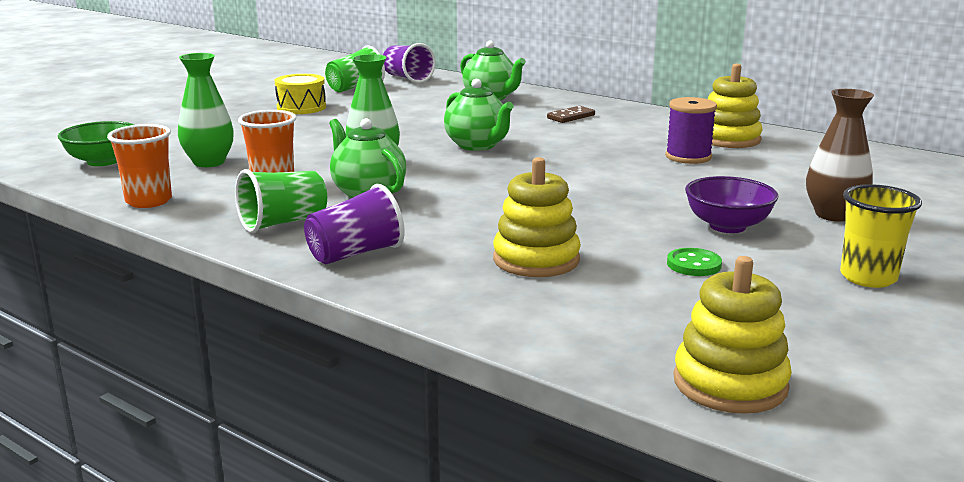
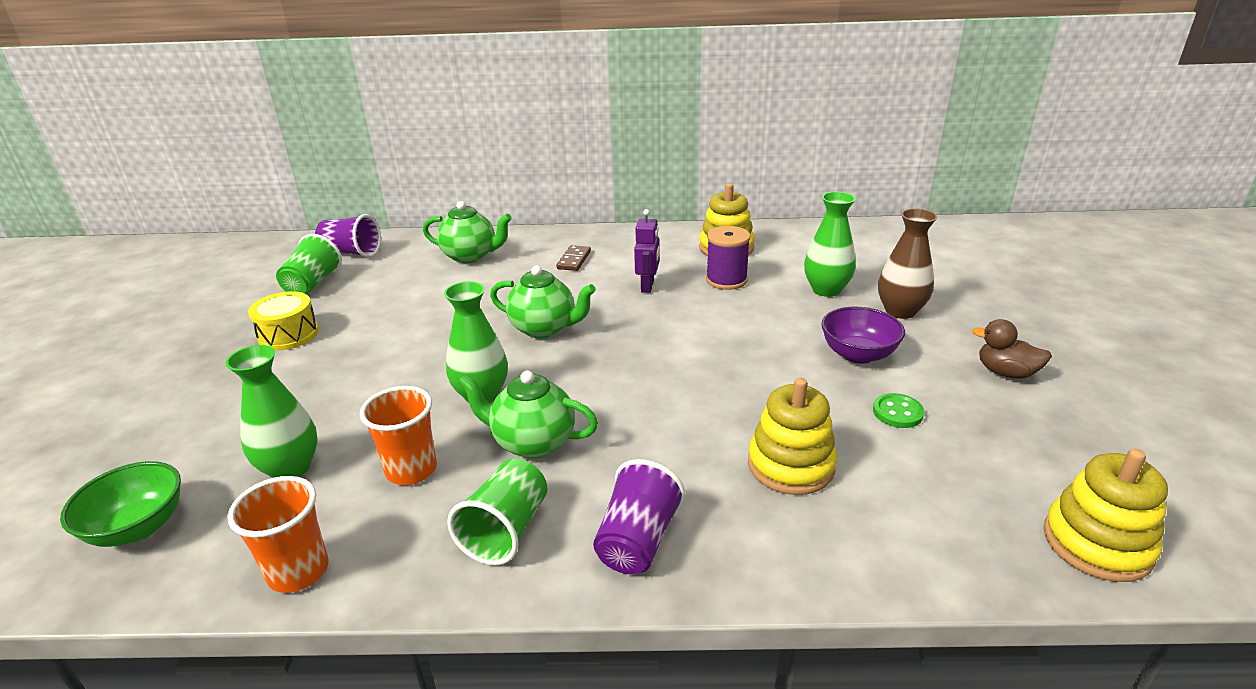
camera: 35 degrees left, 10 degrees up
(606, 144) = (648, 286): none -> purple robot
(780, 184) = (826, 290): none -> green vase
(868, 277) = (1006, 373): yellow cup -> brown duck

